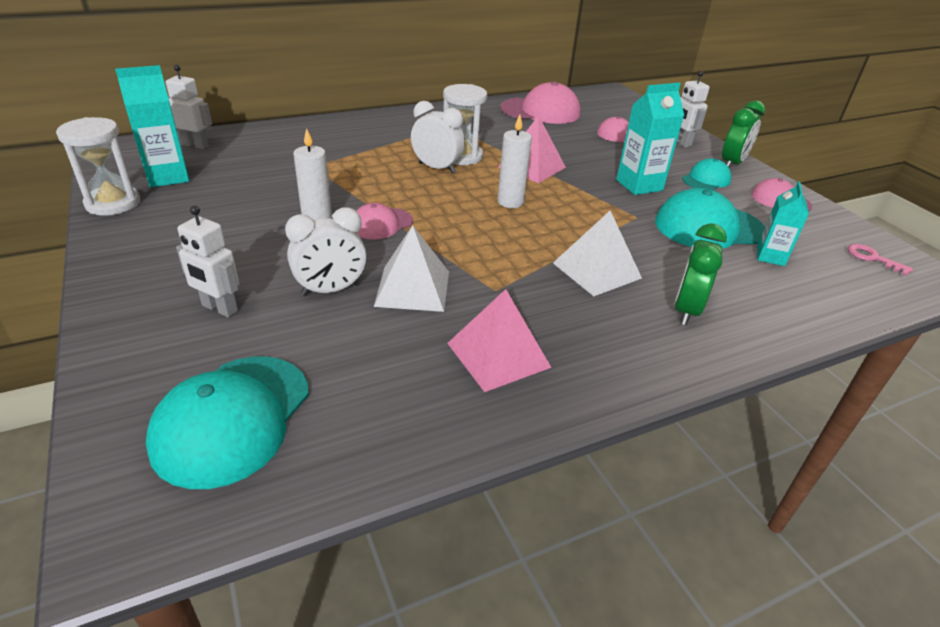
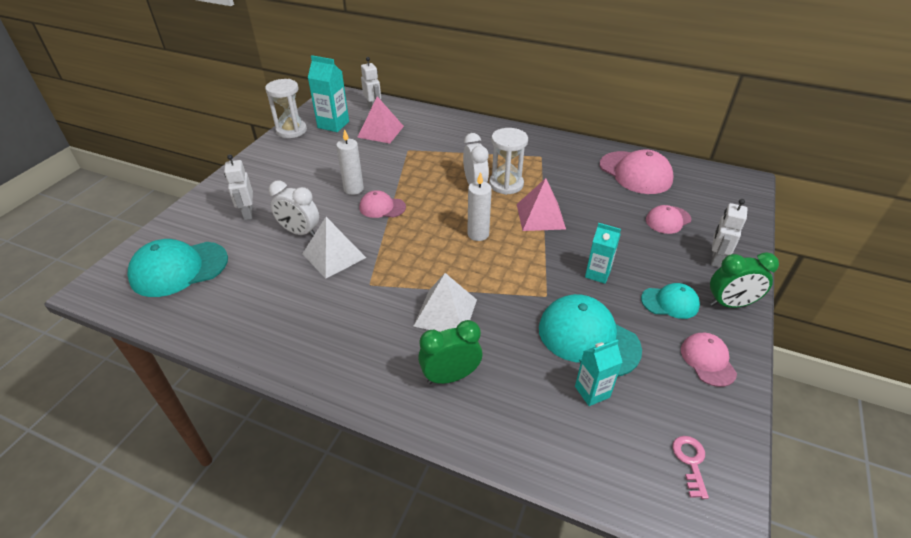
camera: 50 degrees right, 5 degrees up
(498, 355) = (308, 320): pink pyramid -> pink pyramid (380, 131)
(639, 185) = (597, 274): turquoise carton -> turquoise carton, size x0.65

